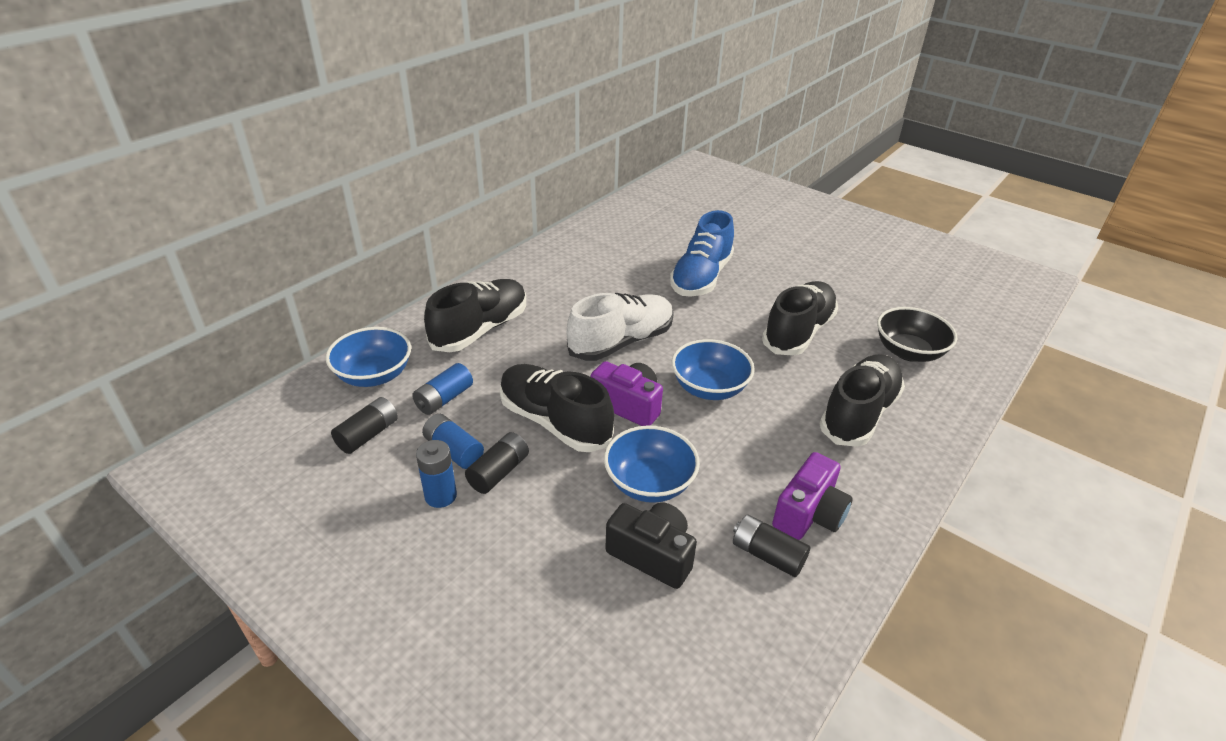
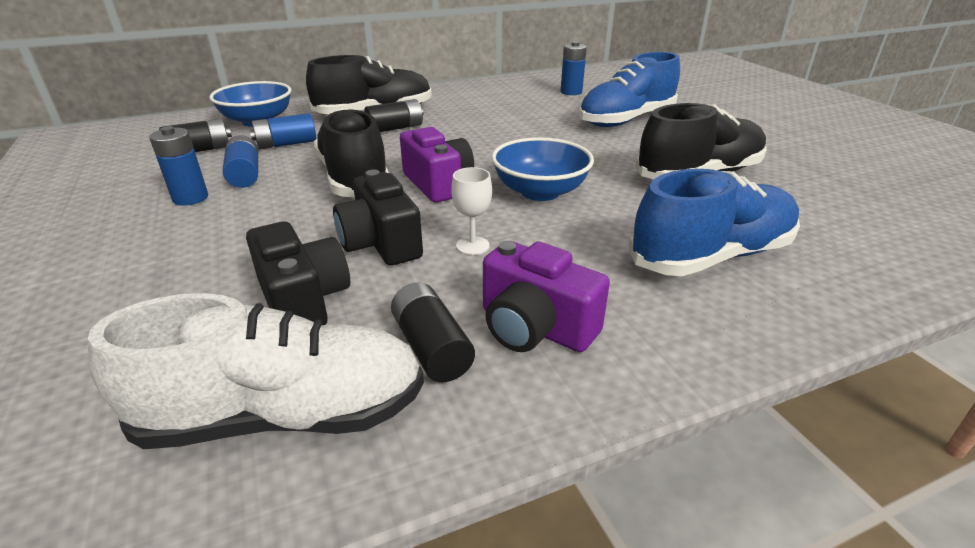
camera: 30 degrees right, 5 degrees down
(499, 472) = (258, 197): black battery -> black battery (395, 128)
(621, 342) = (488, 143): white shoe -> white shoe (284, 415)
(626, 248) = (571, 92): none -> blue battery
(649, 483) = (381, 243): blue bowl -> black camera
(713, 461) = (472, 246): none -> white goblet
(809, 514) = (535, 327): purple camera -> purple camera turned 60 degrees clockwise
(858, 414) = (711, 256): black shoe -> blue shoe
(908, 352) = (845, 221): black bowl -> none

